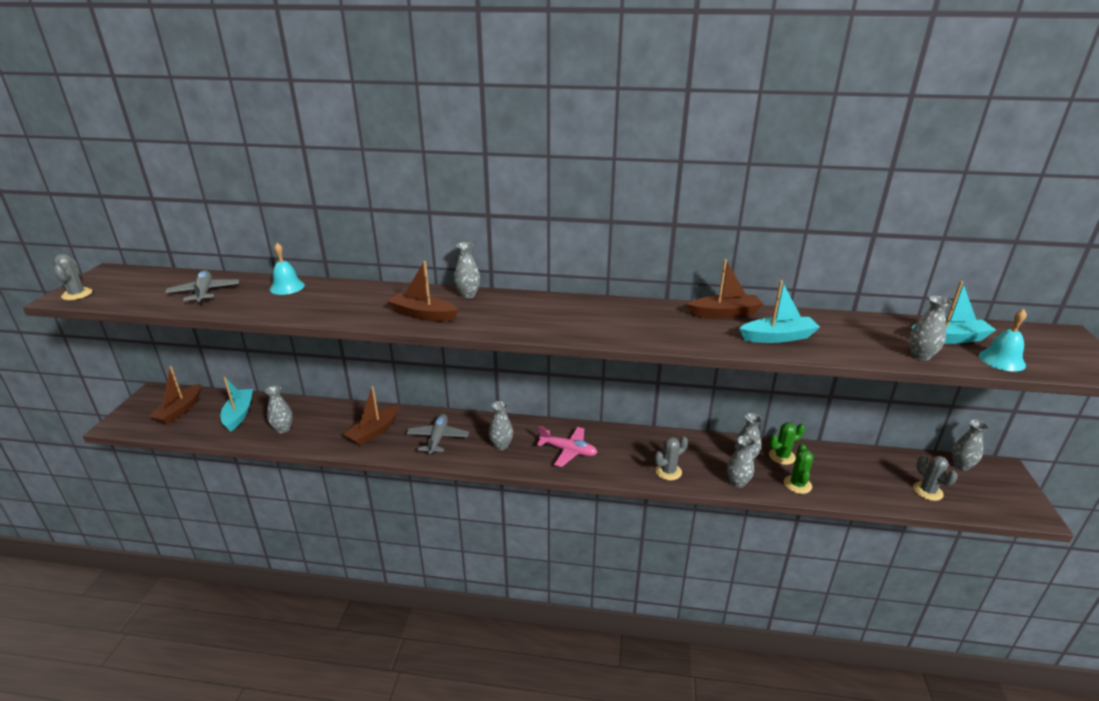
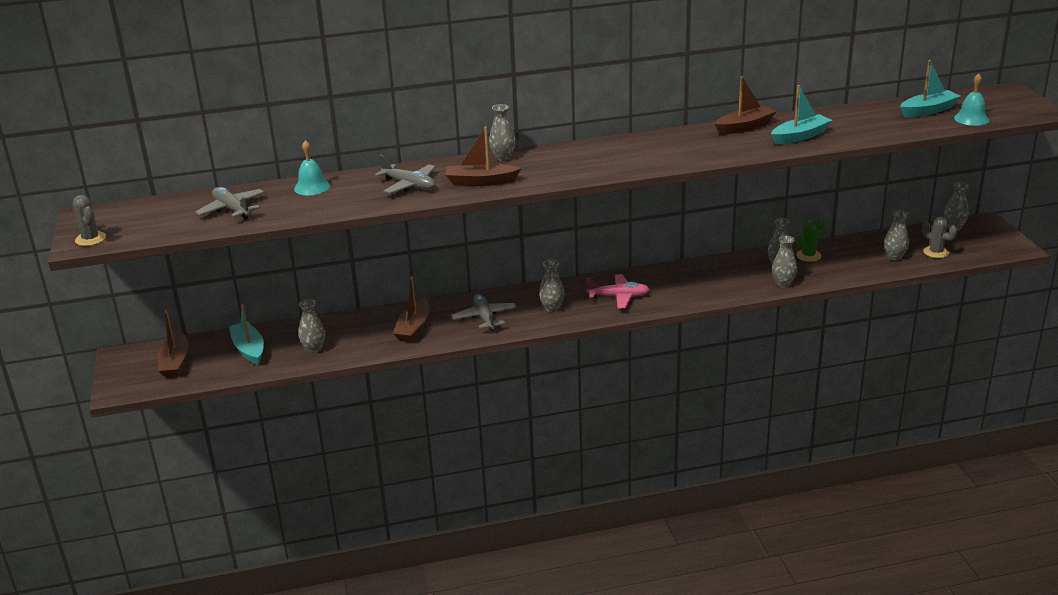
camera: 20 degrees left, 0 degrees up
(361, 303) = (409, 185): none -> grey plane
(668, 471) = (719, 290): grey cactus -> none
(797, 484) = (832, 273): green cactus -> none
(921, 356) = (914, 128): grey vase -> grey vase (894, 257)

